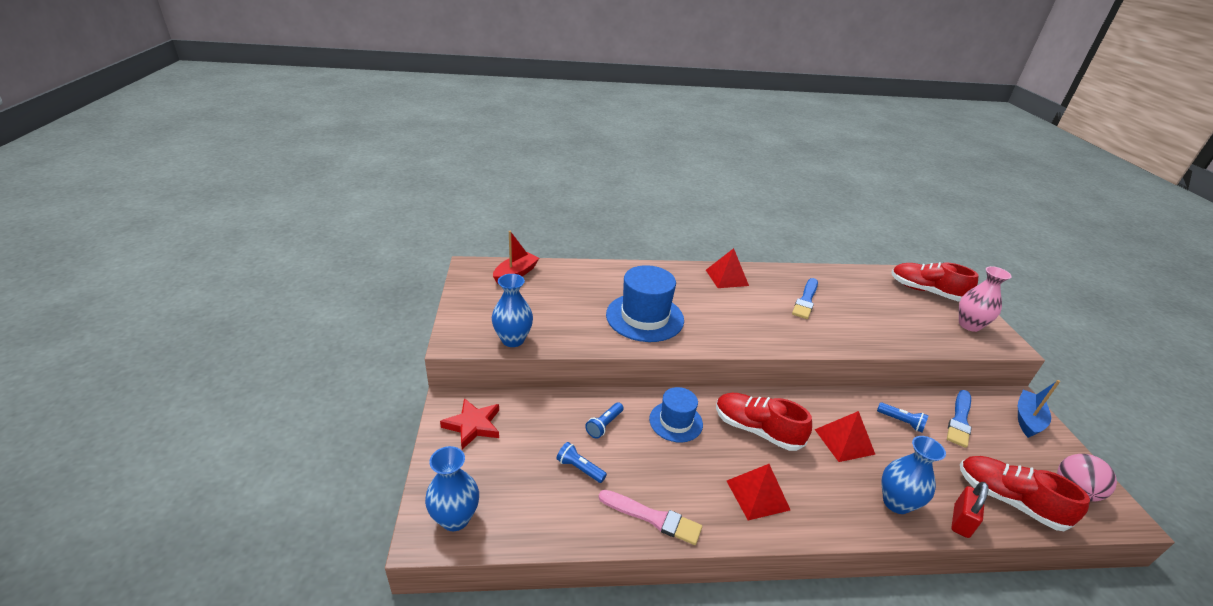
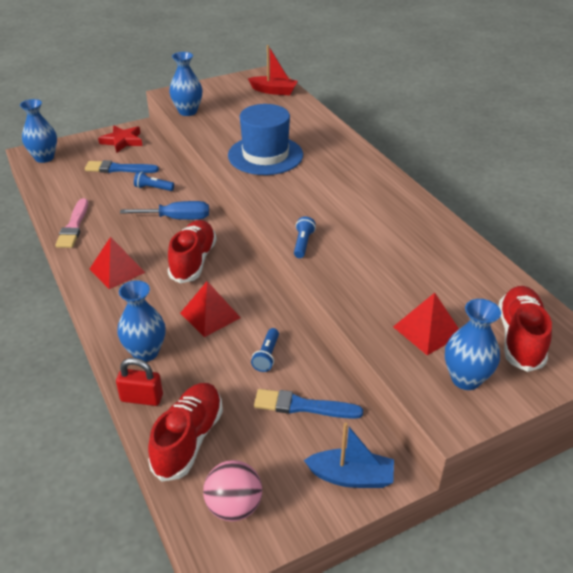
camera: 70 degrees right, 5 degrees up
(579, 468) = (104, 188): blue flashlight -> blue flashlight (303, 243)
(676, 421) = (177, 218): blue hat -> blue screwdriver
(726, 277) = (380, 185): red pyramid -> red pyramid (427, 330)
(806, 300) = (387, 239): blue brush -> blue brush (118, 169)
(969, 325) = (465, 379): pink vase -> blue vase

